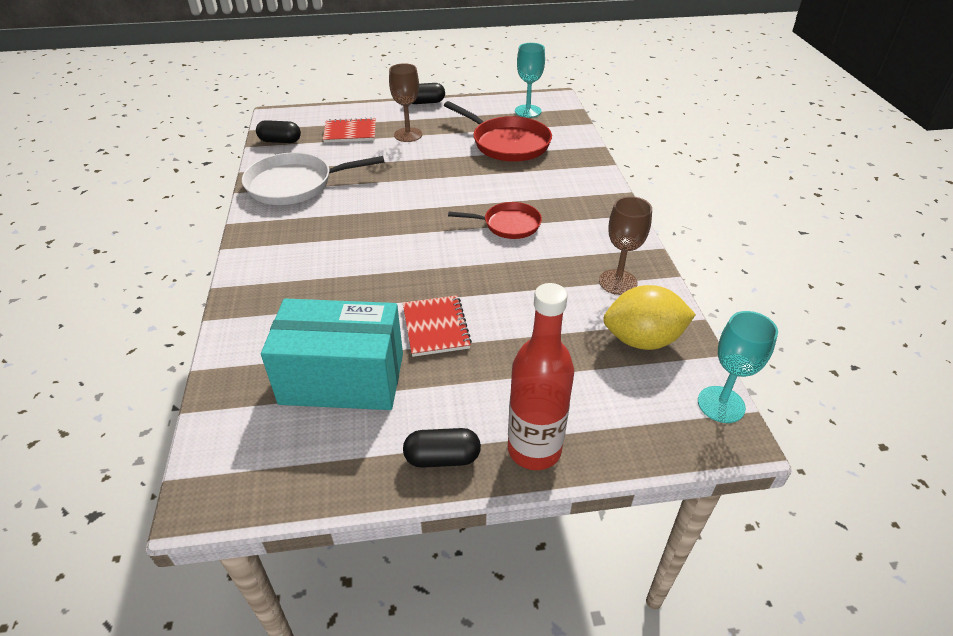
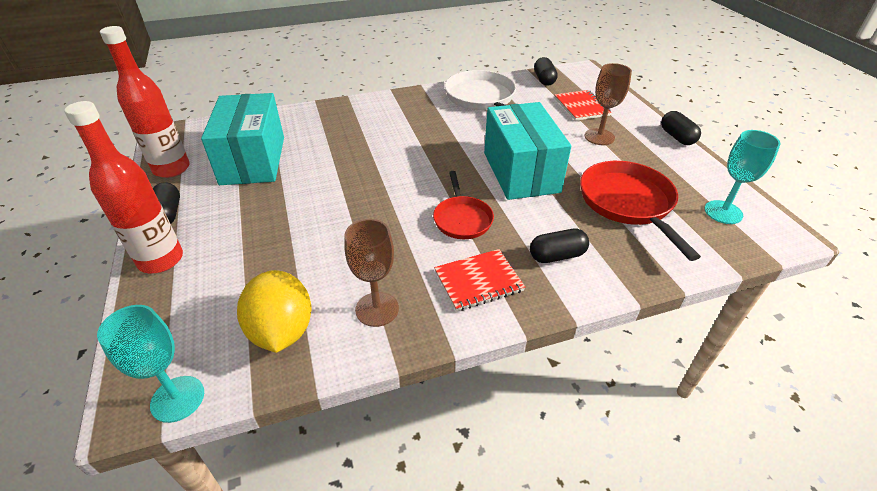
camera: 80 degrees right, 0 degrees up
(326, 472) = (171, 169): none -> red bottle
(436, 327) = (305, 193): red notebook -> red notebook (478, 281)
(447, 183) = (521, 172): none -> turquoise box
(507, 143) = (628, 203): red pan -> red pan turned 135 degrees clockwise
(564, 186) = (557, 256): none -> black capsule

